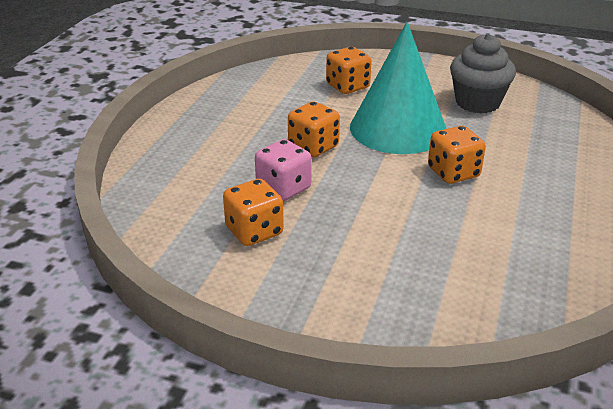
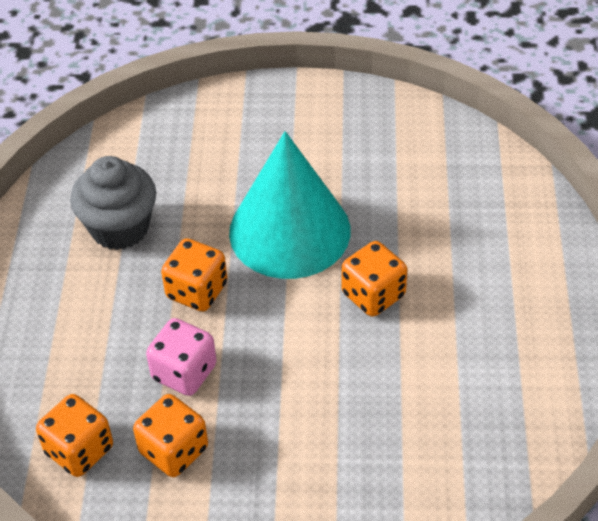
camera: 15 degrees left, 15 degrees up
(347, 86) = (205, 164): orange dice -> orange dice (79, 450)
(477, 103) = (374, 158): grey cupcake -> grey cupcake (120, 228)

